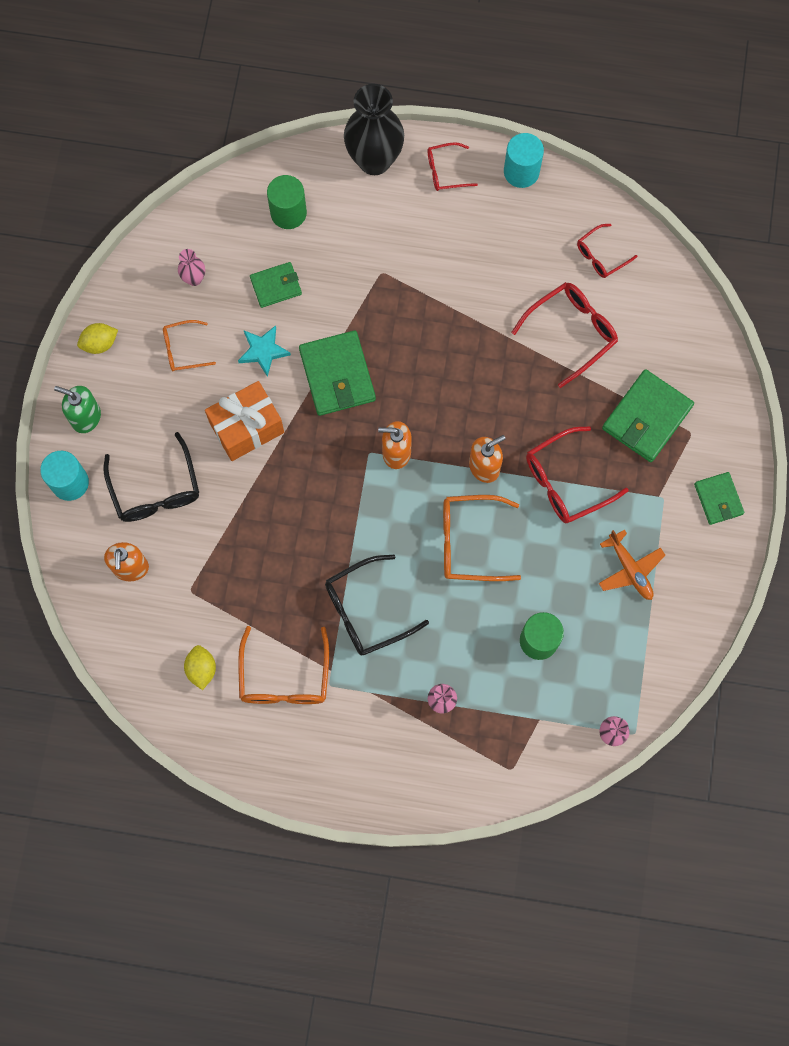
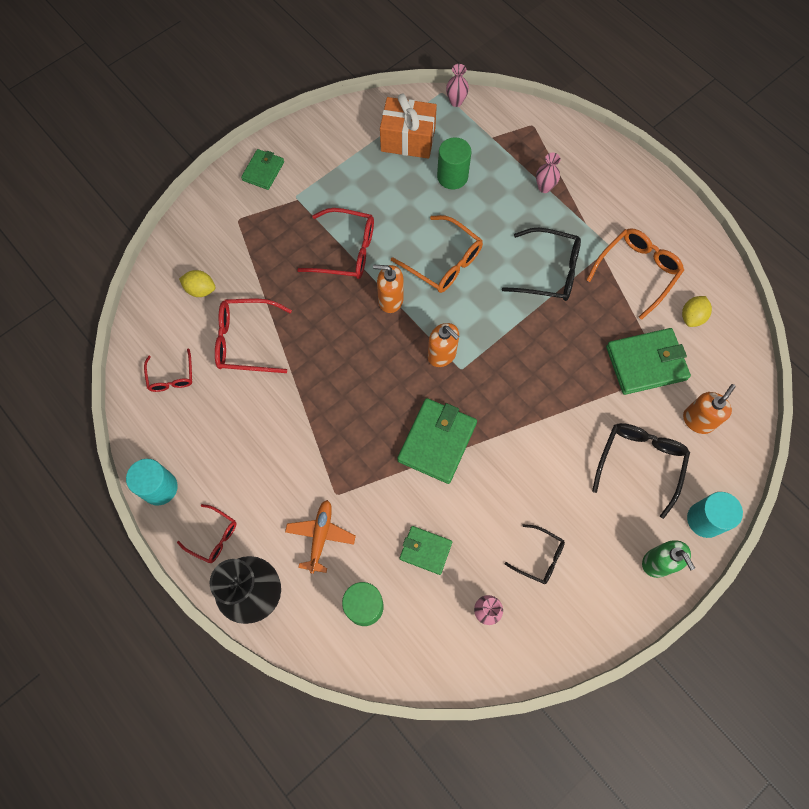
camera: 140 degrees left, 5 degrees down
(100, 343) = (604, 618): yellow lemon -> yellow lemon (200, 289)
(183, 349) = (540, 557): orange glasses -> black glasses
(247, 428) = (536, 455): orange gift -> orange gift (408, 139)
(263, 351) = (477, 505): turquoise star -> none
(601, 256) = (171, 377): red glasses -> red glasses turned 75 degrees clockwise
(630, 569) = (357, 173): orange plane -> orange plane (320, 536)
(647, 418) = (255, 249): green wallet -> green wallet (646, 363)

